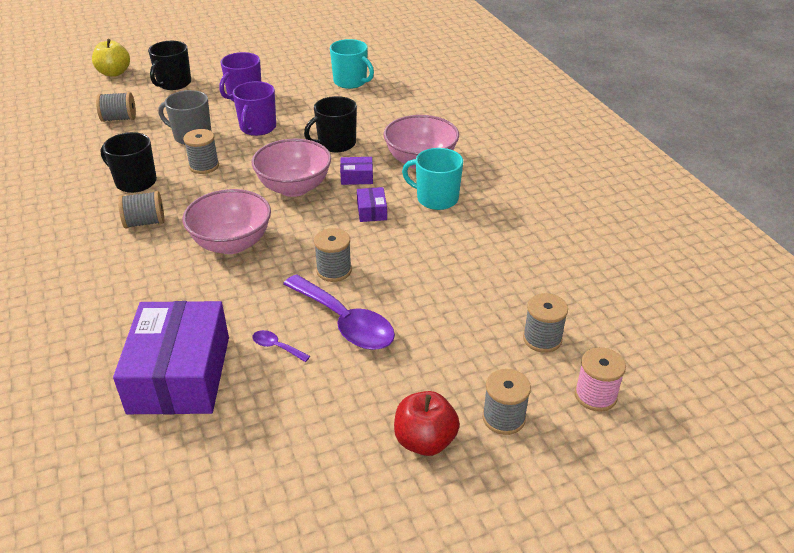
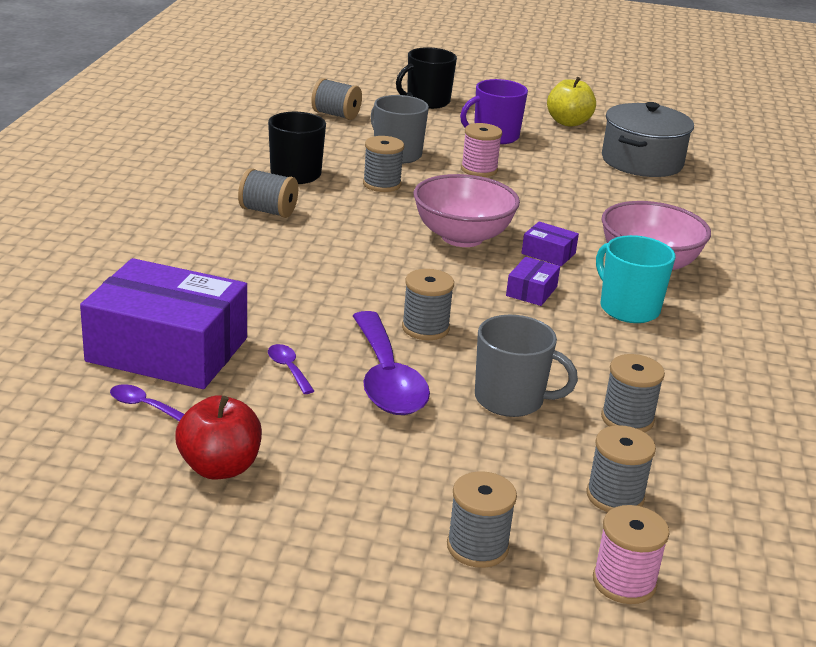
camera: 30 degrees right, 10 degrees down
(114, 73) = (373, 74): yellow apple -> yellow apple (568, 122)
(180, 374) = (167, 350): purple box -> purple box turned 75 degrees clockwise
(206, 430) = (143, 406): none -> purple spoon
(232, 243) = (338, 262): pink bowl -> none
(257, 128) = (479, 170): purple mug -> pink spool
(336, 144) = (557, 214): black mug -> none
(351, 82) = (642, 161): turquoise mug -> grey pot
(425, 441) = (359, 523): red apple -> red apple (219, 467)
(430, 300) = (511, 399): none -> grey mug
(503, 280) = (627, 419): none -> grey spool

